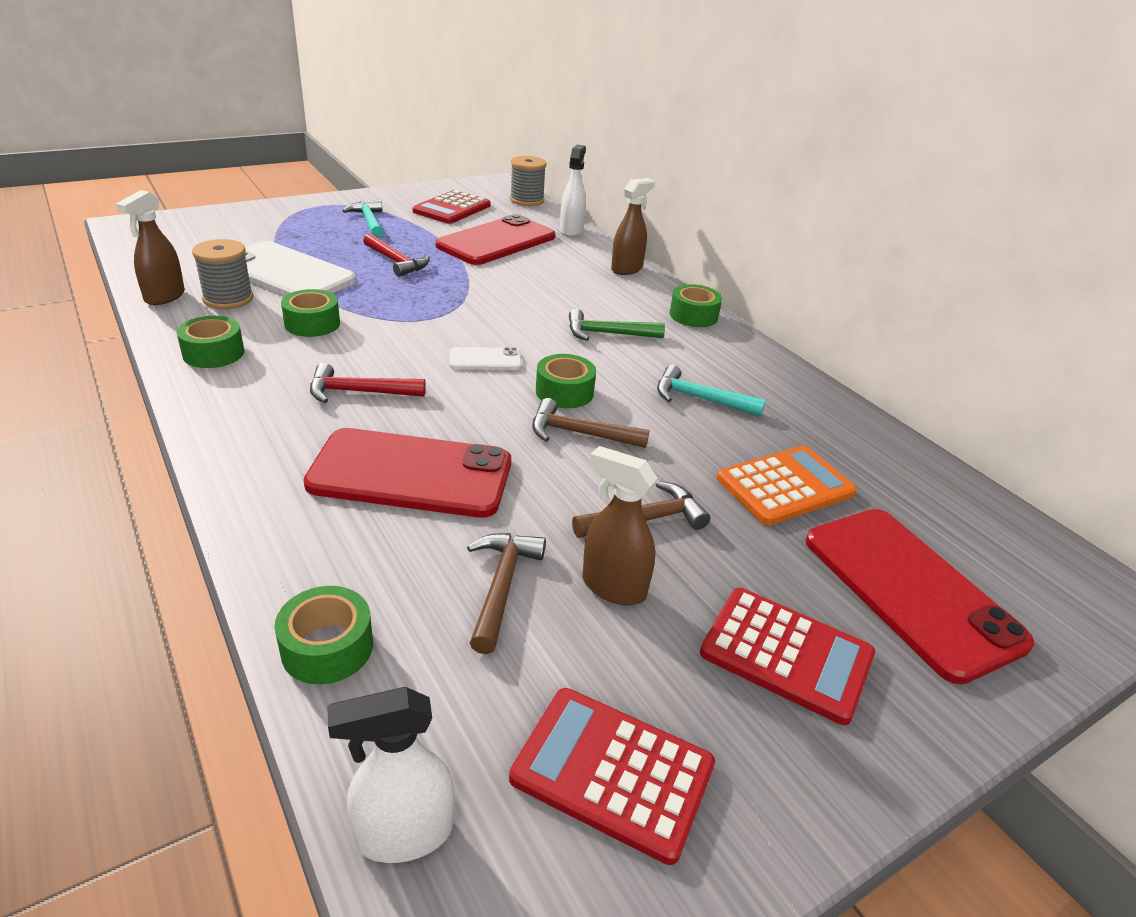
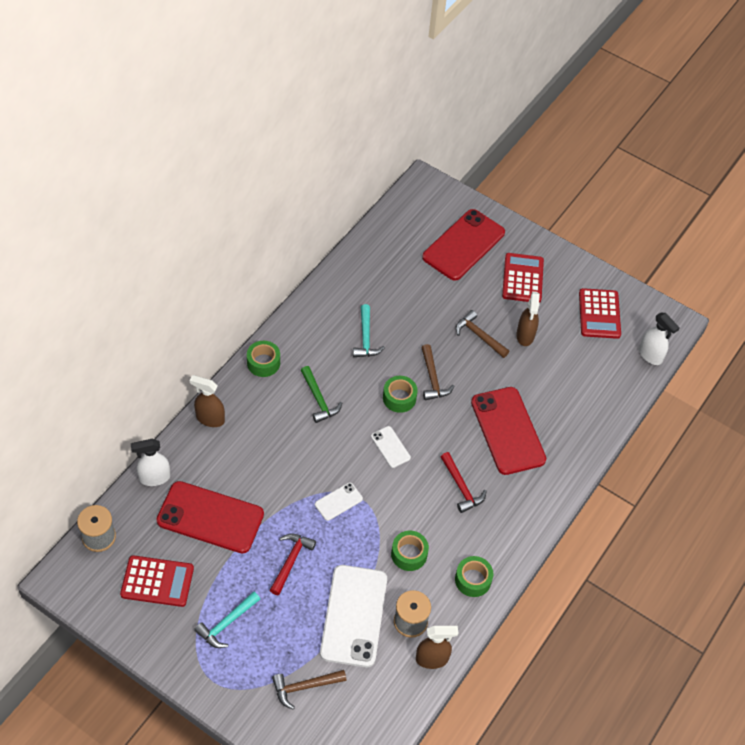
camera: 115 degrees left, 20 degrees up
(327, 647) = (610, 408): green tape -> none
(440, 304) = (338, 501): none -> white phone
(501, 587) = (549, 370): brown hammer -> brown hammer (305, 687)
(785, 486) = (421, 291): orange calculator -> none

